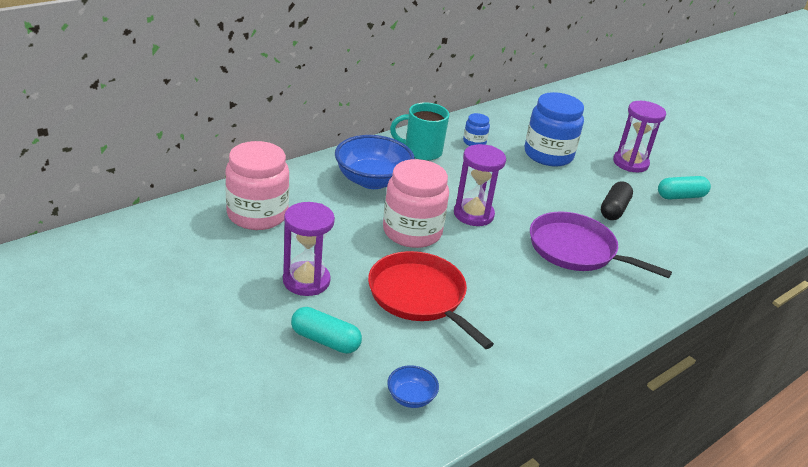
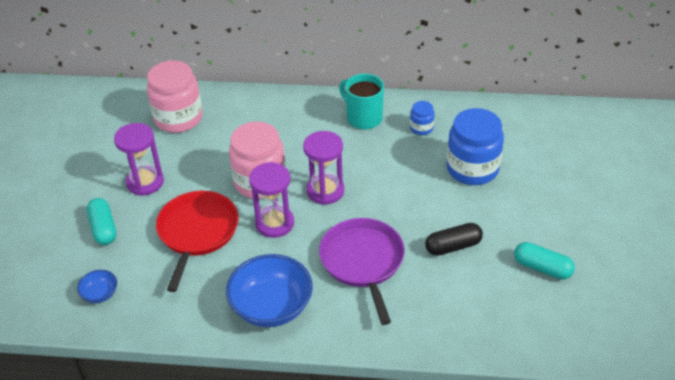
camera: 50 degrees right, 10 degrees up
(372, 180) = (289, 126): blue bowl -> blue bowl (271, 307)
(630, 163) = (544, 213): purple hourglass -> purple hourglass (274, 223)

